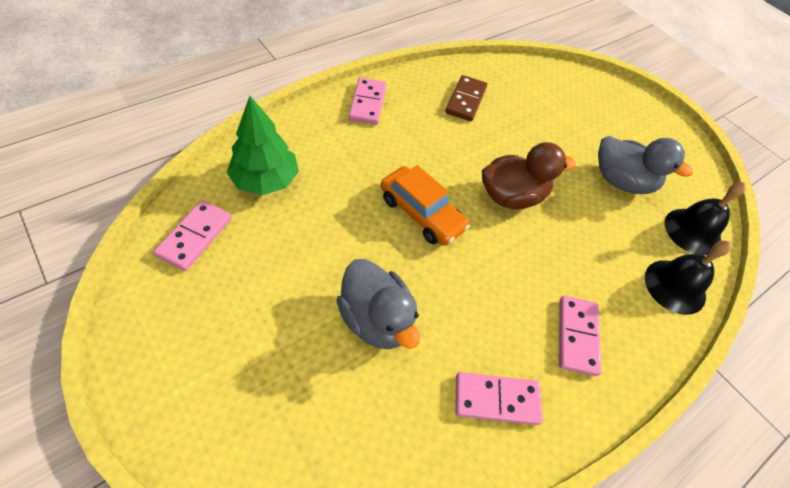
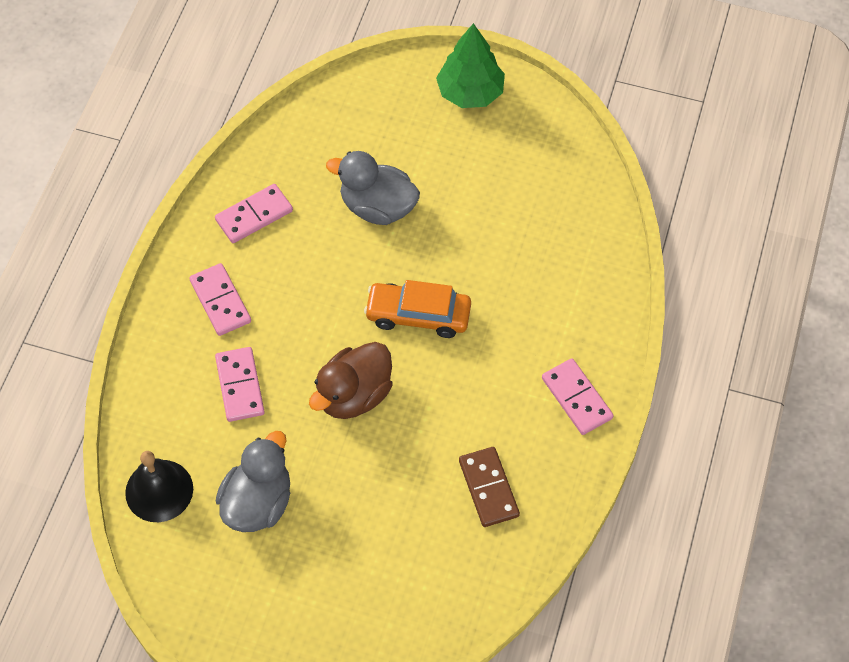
camera: 150 degrees right, 5 degrees up
(195, 237) = (562, 168): pink domino -> pink domino (239, 386)
(265, 180) = (569, 246): green tree -> green tree (470, 92)
(621, 181) = (258, 502): grey duck -> grey duck turned 120 degrees clockwise
(675, 286) = (155, 409): black bell -> none

